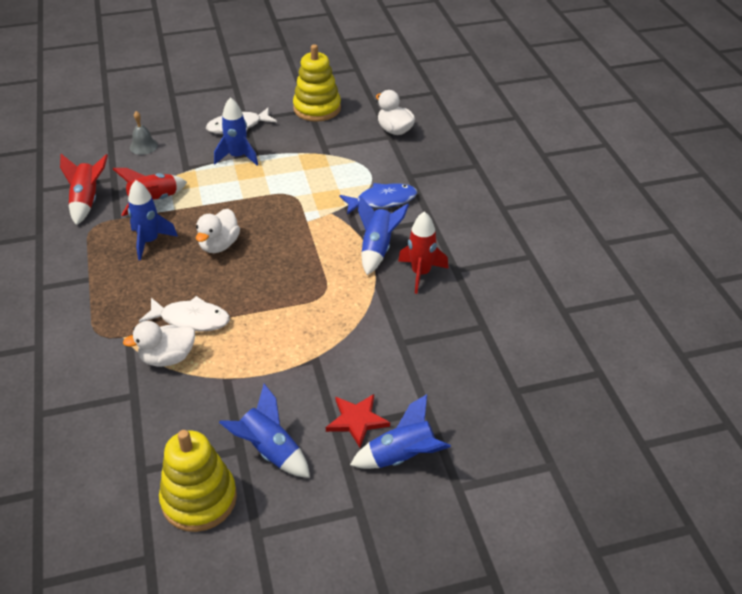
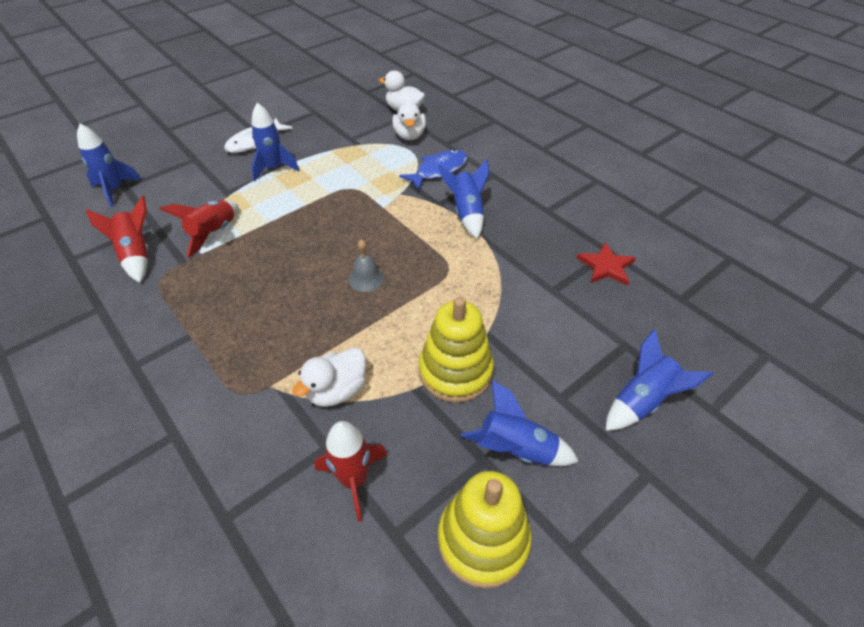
camera: 25 degrees left, 5 degrees up
(143, 146) = (167, 184): grey bell -> grey bell (366, 278)
(150, 241) = (235, 274): blue rocket -> blue rocket (115, 190)
(191, 319) = (334, 340): white fish -> none
(219, 245) = (312, 255): white duck -> white duck (409, 135)
(317, 108) = (321, 109): yellow stacking toy -> yellow stacking toy (455, 371)
(357, 420) = (573, 381): red star -> red star (606, 266)
(421, 273) = (521, 223): red rocket -> red rocket (354, 480)

